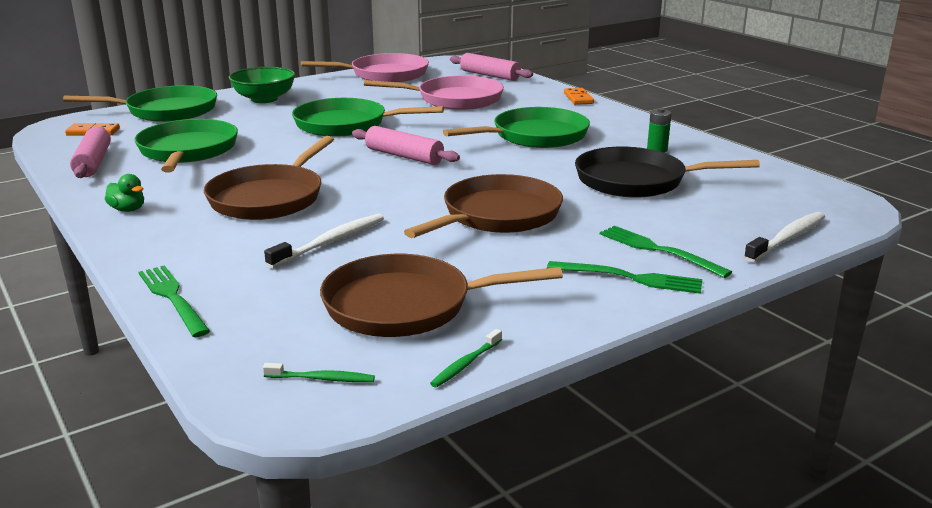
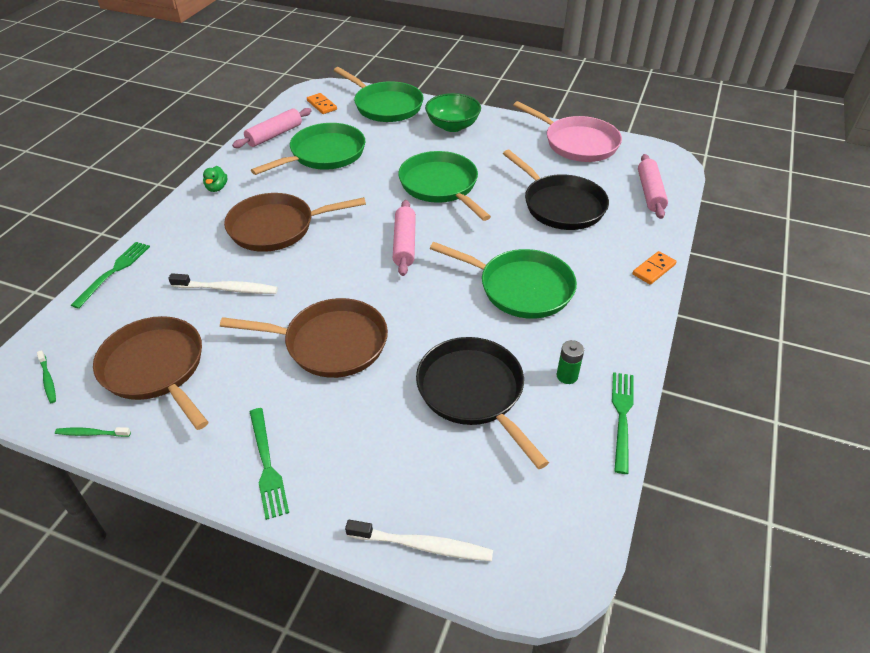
camera: 55 degrees right, 20 degrees up
(455, 99) = (561, 205): pink pan -> black pan
(658, 250) = (331, 463): green fork -> green fork (622, 417)

